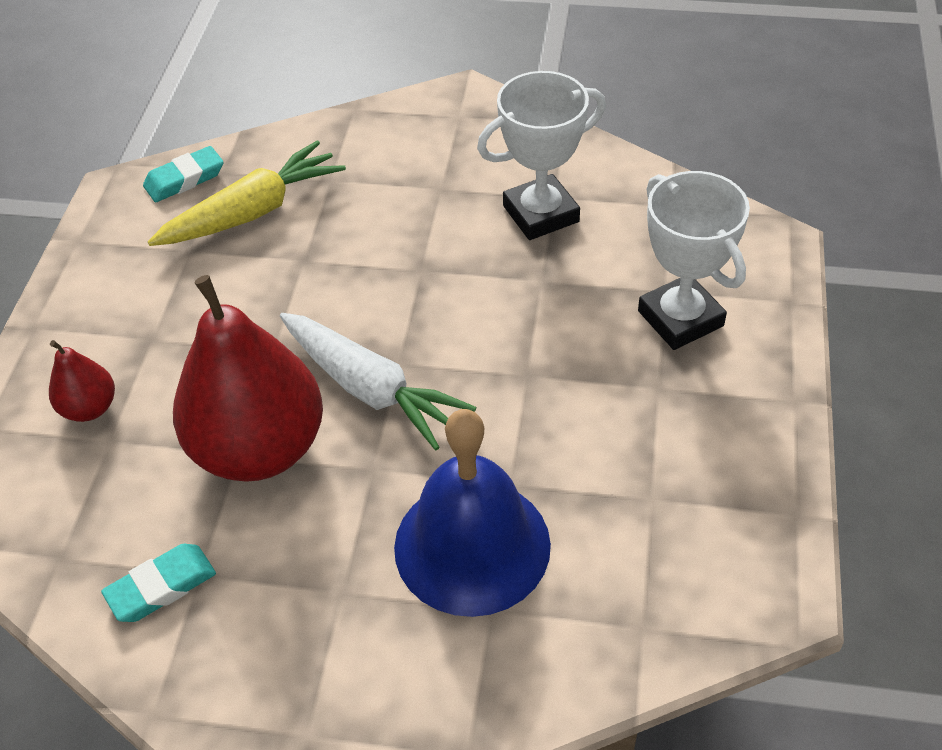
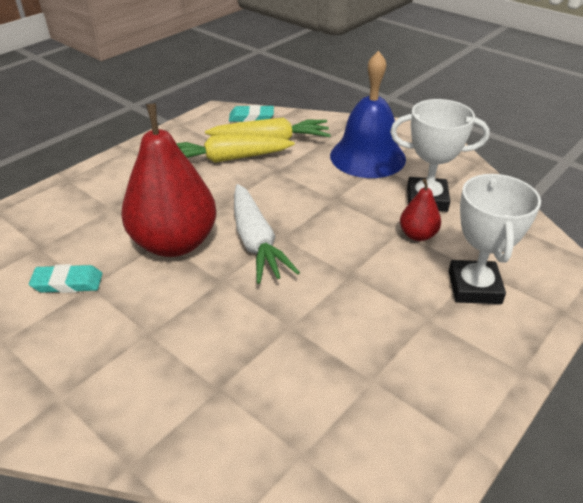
camera: 30 degrees right, 10 degrees down
(89, 408) = (117, 191): red pear -> red pear (417, 235)
(214, 273) = (228, 159): none -> yellow carrot
(472, 545) = (239, 347): blue bell -> blue bell (367, 157)

